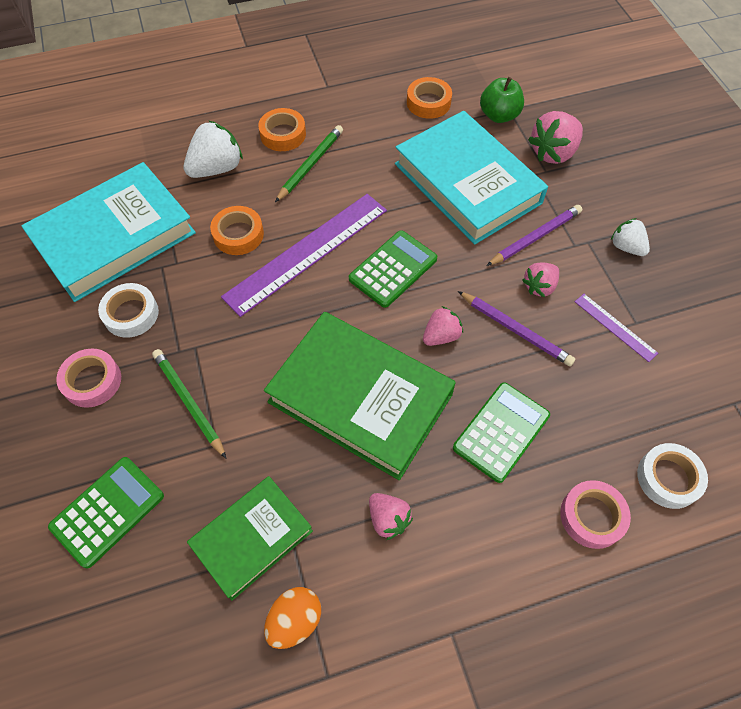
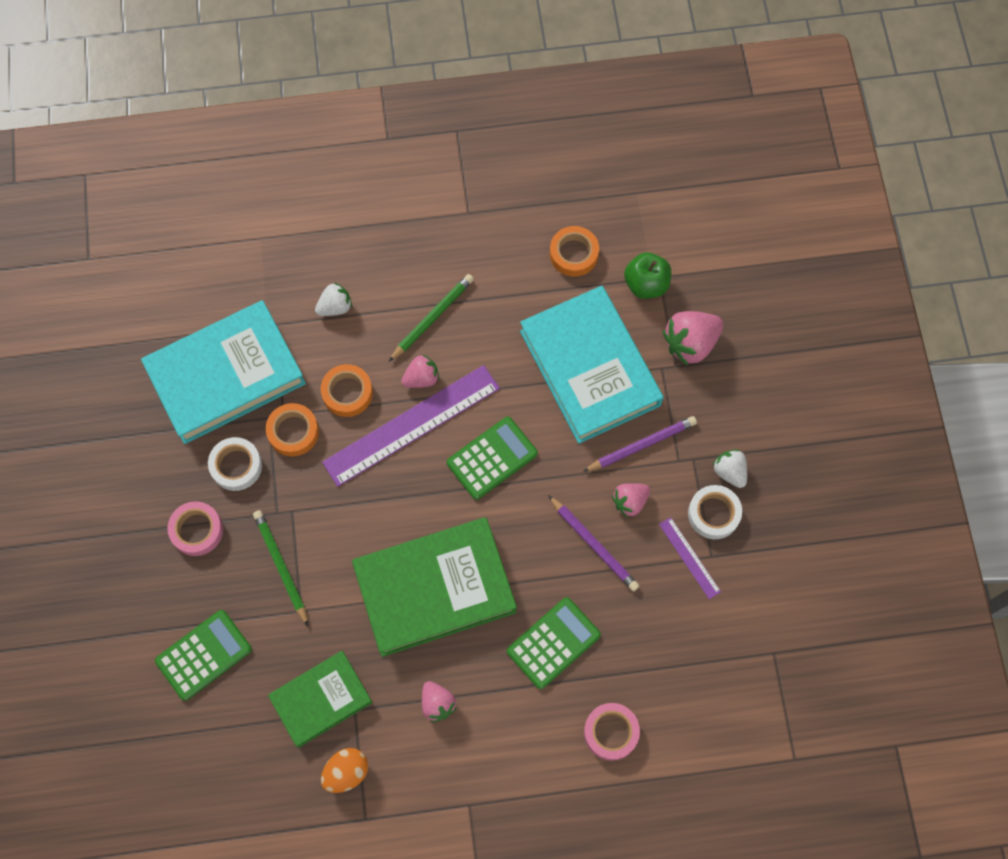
camera: 10 degrees right, 10 degrees up
(217, 168) = (335, 307): white strawberry -> white strawberry, size x0.61
(283, 134) = (410, 273): orange tape -> orange tape (293, 432)
(360, 398) = (435, 589): green book -> green book turned 60 degrees counterclockwise
(441, 336) = (522, 539): pink strawberry -> pink strawberry (421, 378)
(668, 478) = (688, 711): white tape -> white tape (713, 514)

